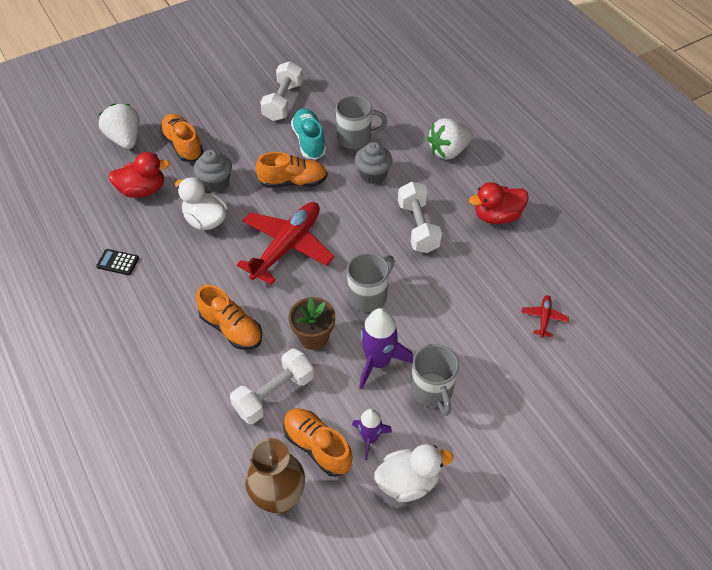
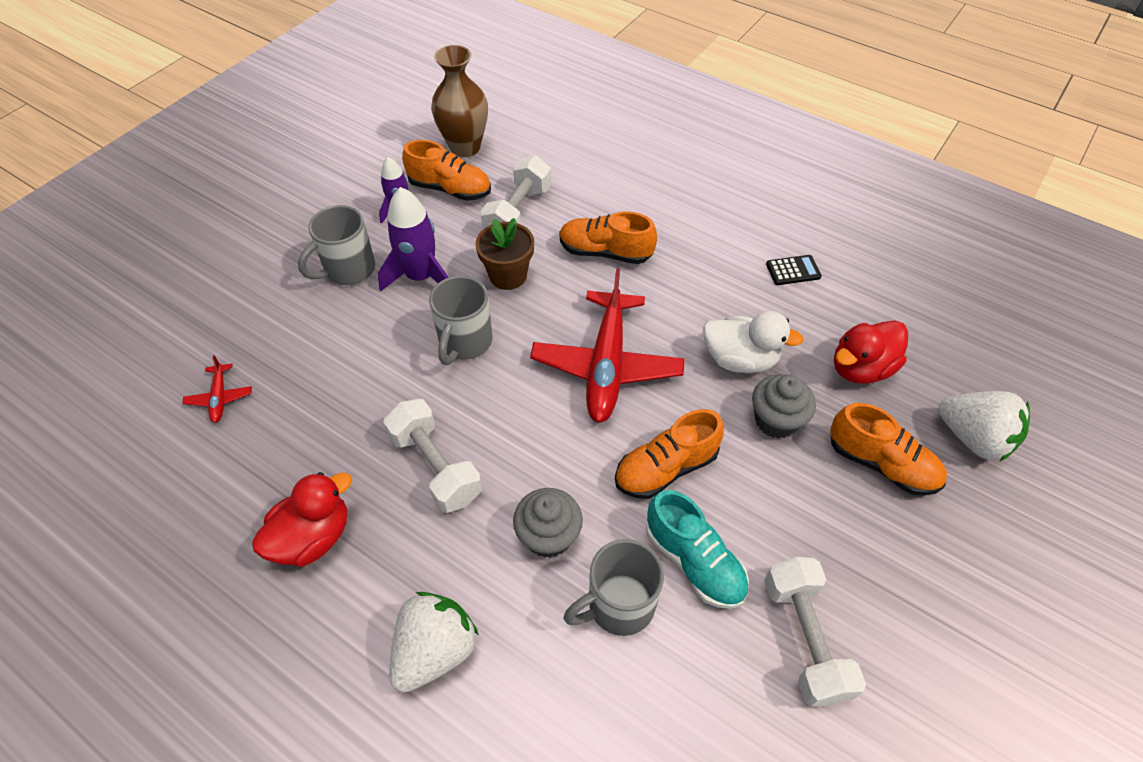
camera: 155 degrees right, 0 degrees up
(408, 481) = (349, 192): white duck -> none
(432, 391) = (348, 270): grey mug -> grey mug turned 90 degrees counterclockwise

